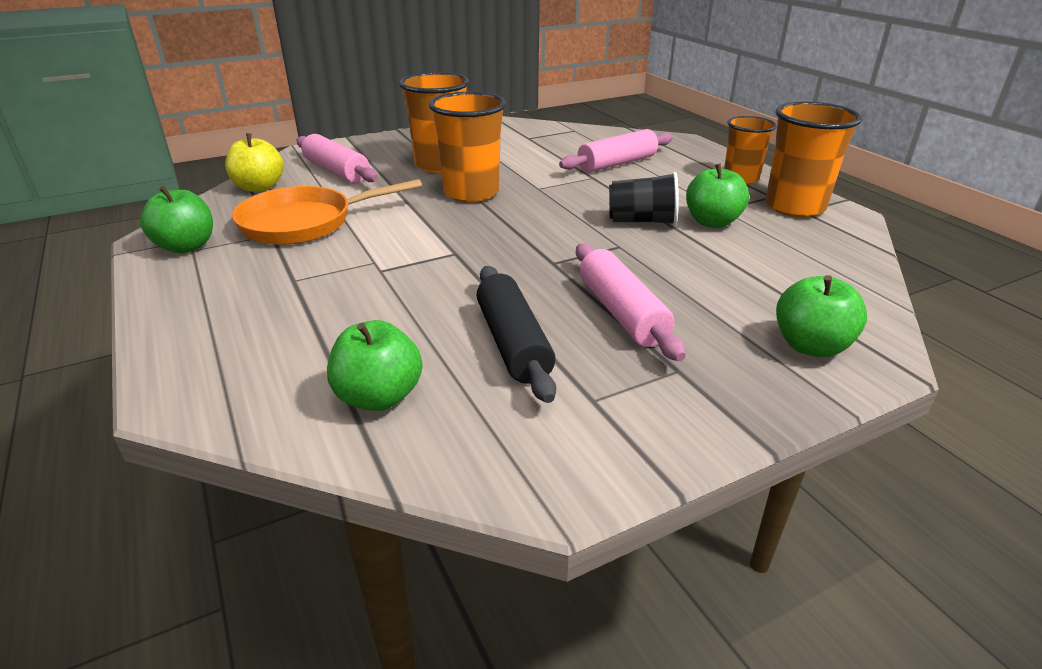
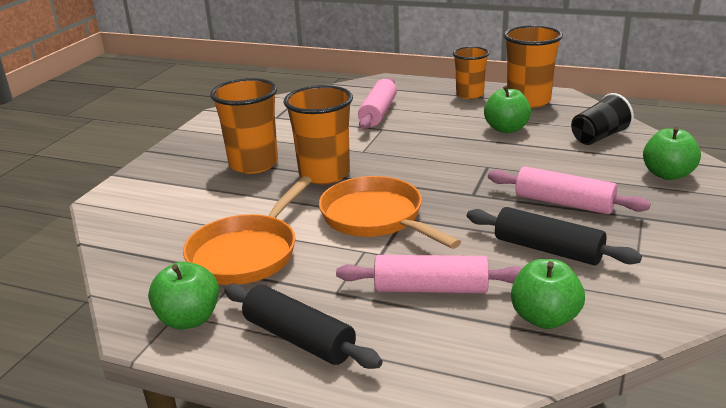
camera: 40 degrees left, 5 degrees down
(206, 297) = (299, 338): none -> black rolling pin
(259, 187) = (135, 247): yellow apple -> none
(336, 171) = (176, 205): pink rolling pin -> pink rolling pin (431, 289)
(436, 242) = (376, 218): none -> orange pan
(642, 221) = (469, 145): black cup -> black cup (599, 137)

